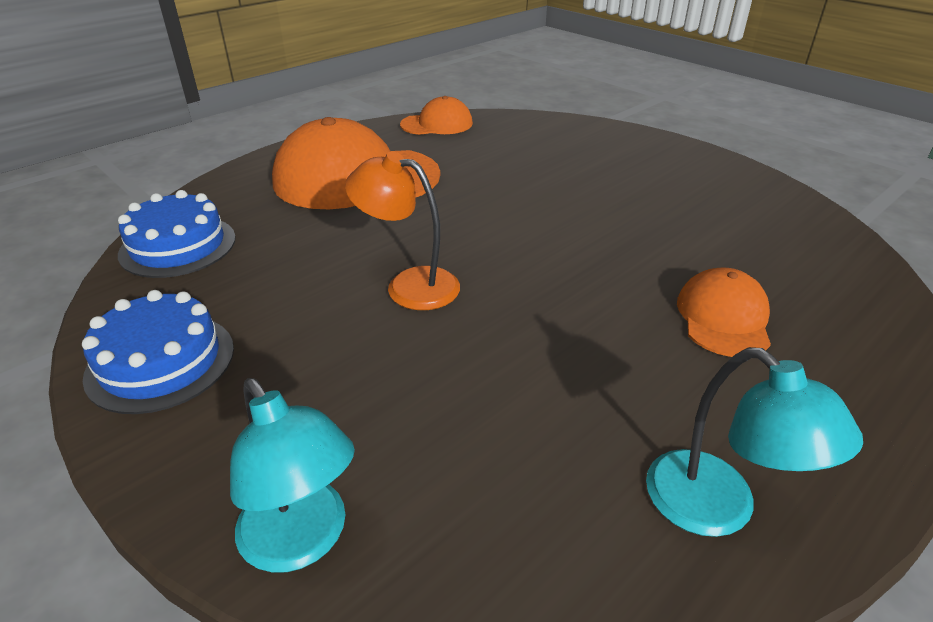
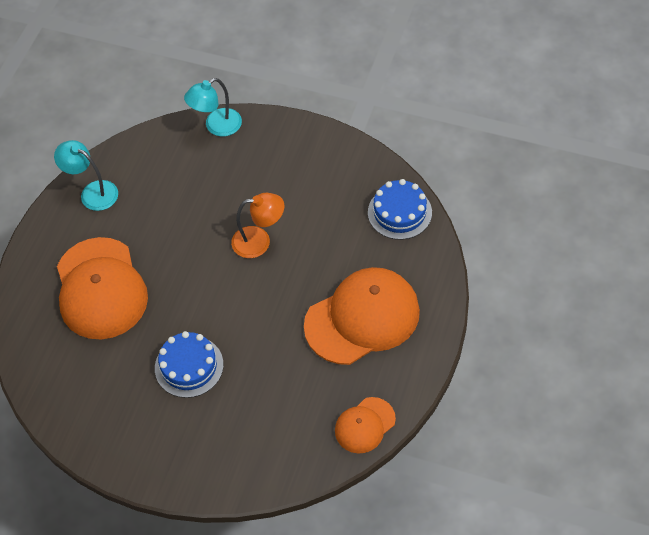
camera: 155 degrees right, 20 degrees up
(161, 362) = (327, 154): blue cake -> blue cake (189, 366)
(302, 541) = (216, 126): turquoise lamp -> turquoise lamp turned 60 degrees counterclockwise
(723, 318) = (101, 289): orange cap -> orange cap, size x1.93

